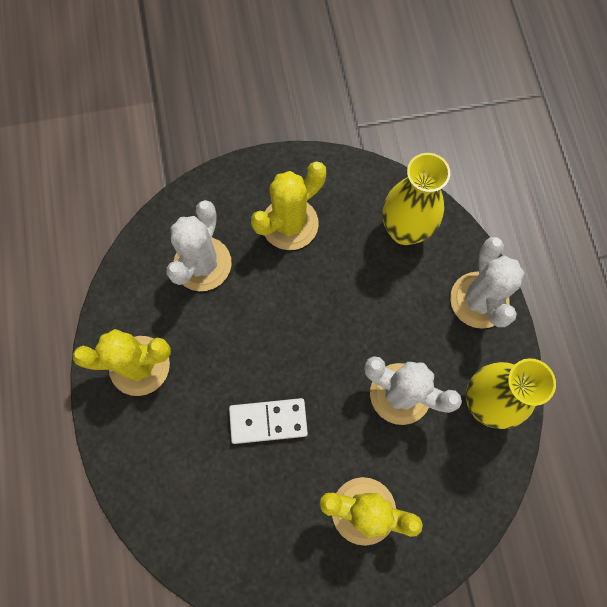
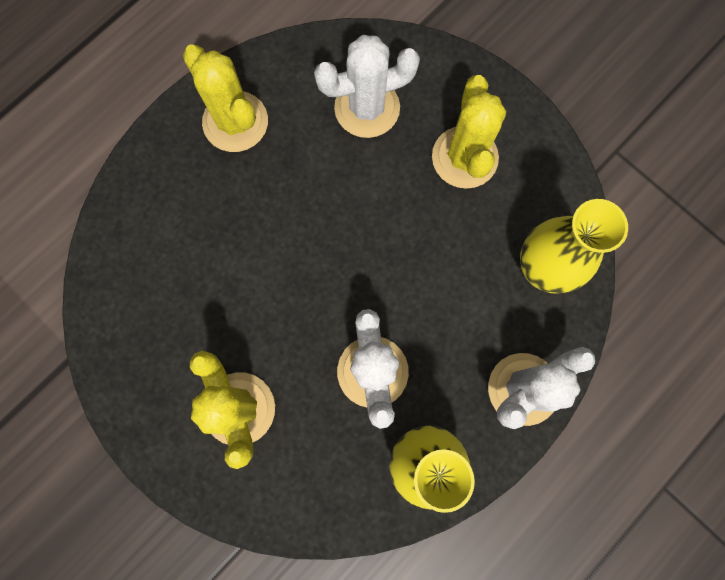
camera: 55 degrees right, 5 degrees up
(268, 421) = (262, 267): white domino -> none
(290, 224) = (464, 157): yellow cactus -> yellow cactus turned 75 degrees clockwise

